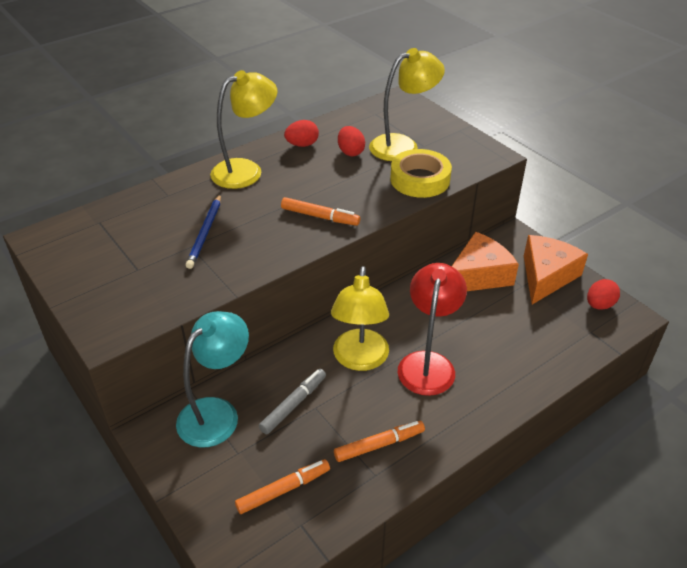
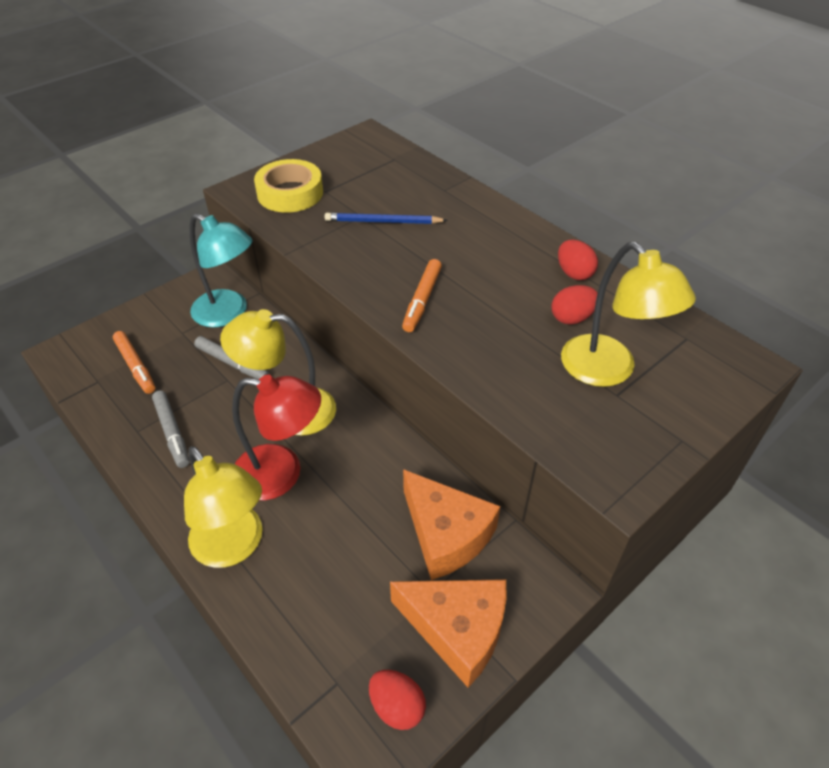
camera: 85 degrees right, 5 degrees up
(246, 170) = (503, 235): yellow lamp -> yellow lamp (234, 547)
(379, 445) = (172, 432): orange marker -> grey marker
(420, 179) = (524, 391): yellow tape -> yellow tape (290, 193)

